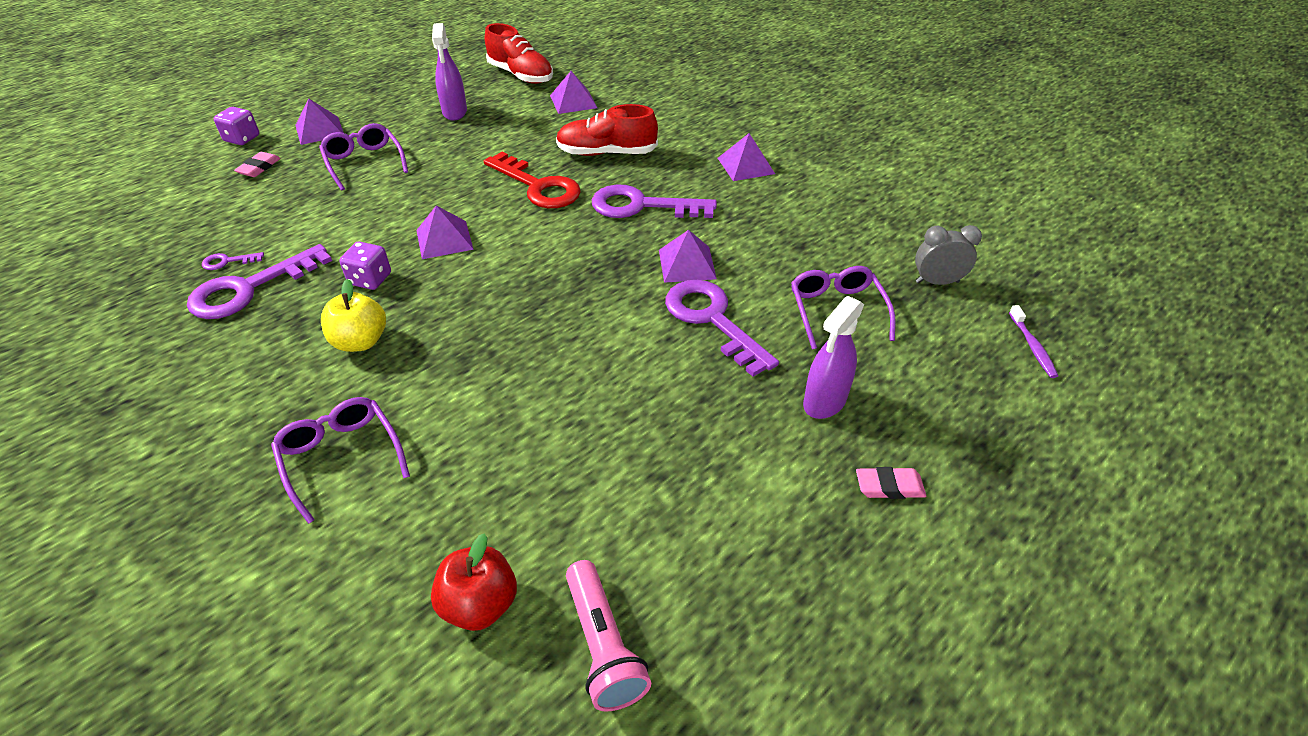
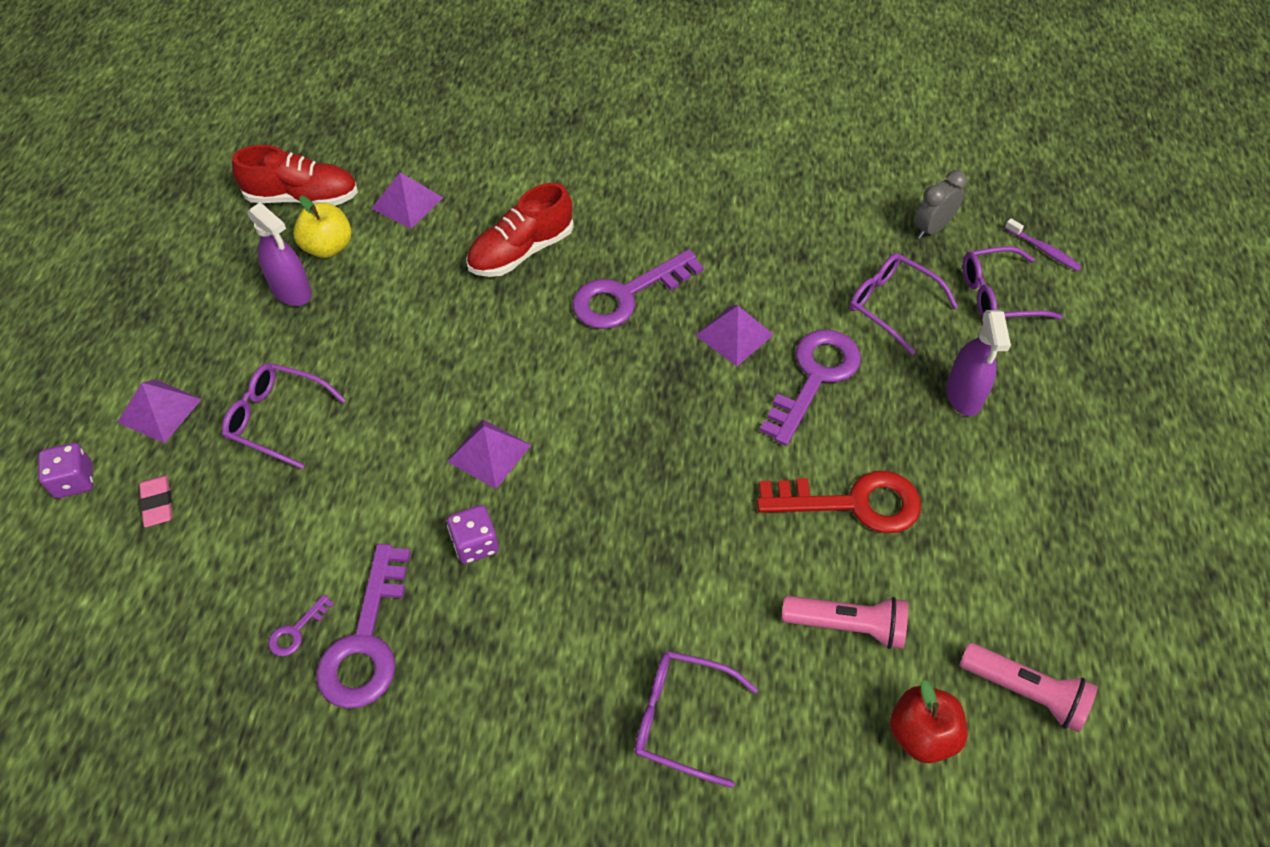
camera: 40 degrees left, 10 degrees up
(360, 341) = (554, 610): yellow apple -> yellow apple (328, 247)
(526, 487) = (847, 626): none -> pink flashlight
(538, 186) = (503, 333): red key -> red key (852, 503)
(712, 320) = (814, 378): purple key -> purple key turned 105 degrees clockwise
(746, 165) = (665, 191): purple pyramid -> none
(889, 486) = (1066, 436): pink eraser -> none
(945, 354) = (998, 295): none -> purple glasses

